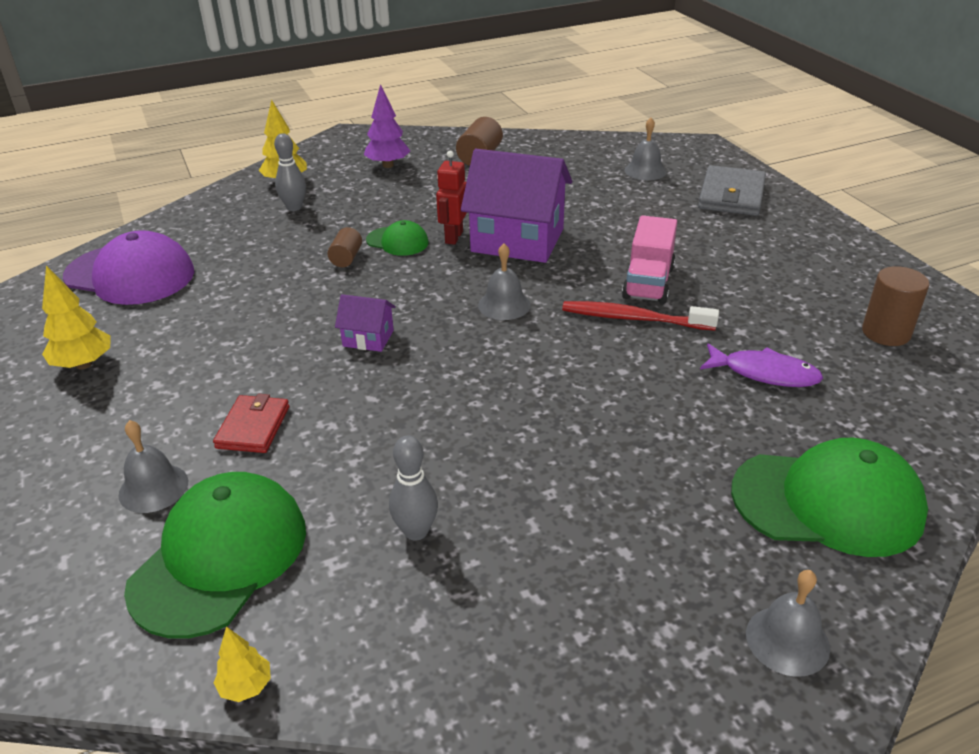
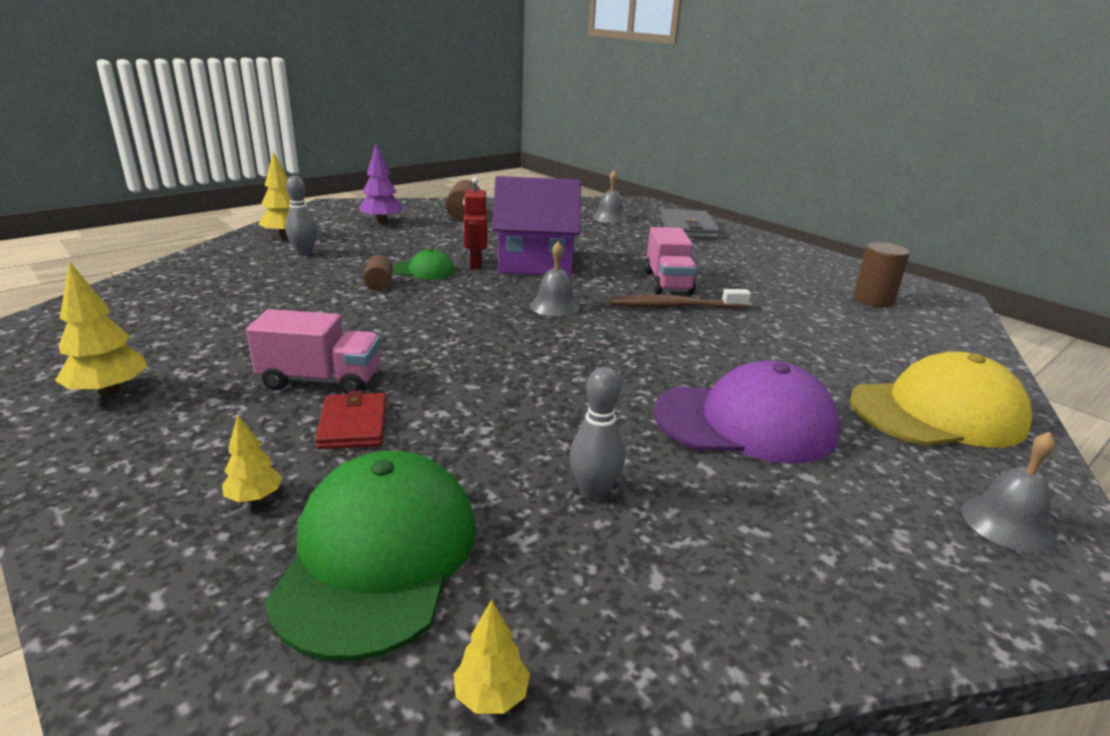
camera: 20 degrees left, 10 degrees down
(130, 275) = (139, 312): purple cap -> purple cap (745, 422)
(153, 488) = (254, 498): grey bell -> yellow tree
(247, 374) = (321, 380): none -> pink truck
(368, 338) = (438, 340): purple house -> none
(634, 318) = (675, 306): red toothbrush -> brown toothbrush
(764, 373) = (809, 332): purple fish -> none
(827, 502) = (937, 413): green cap -> yellow cap

